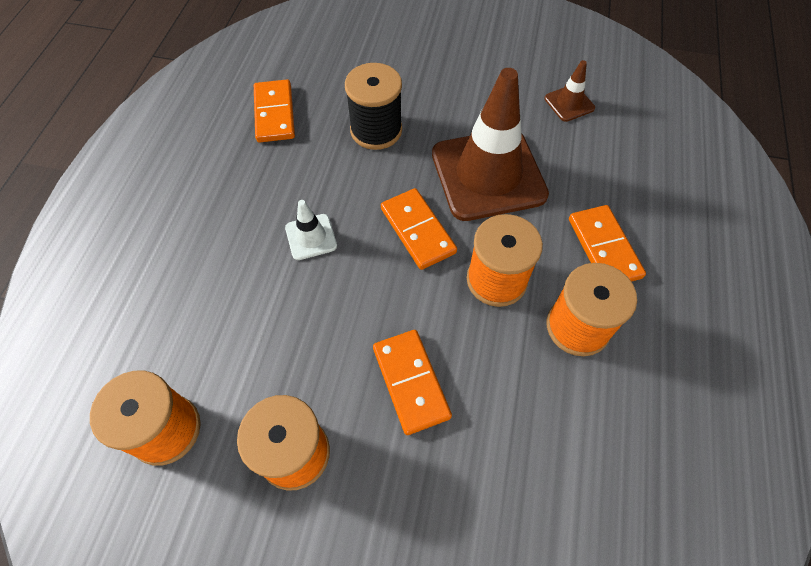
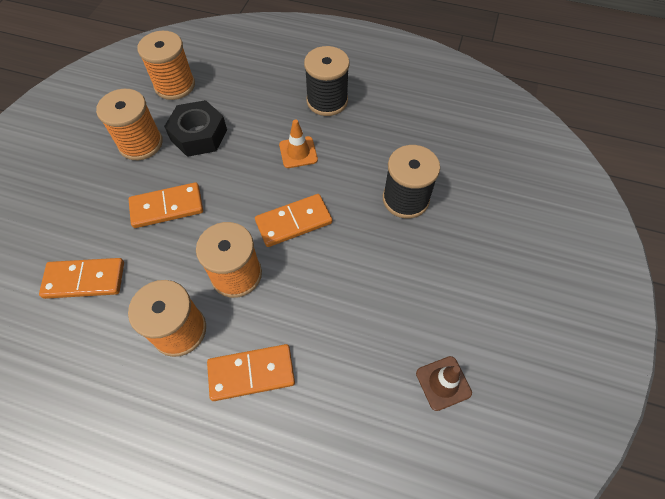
camera: 95 degrees right, 0 degrees up
(221, 213) = (327, 101): none -> black spool
(275, 113) = (425, 129): orange domino -> orange domino (84, 280)
(278, 367) = (199, 135): none -> black nut
(311, 237) = (298, 152): white traffic cone -> orange traffic cone
(488, 174) = (348, 284): brown traffic cone -> none

